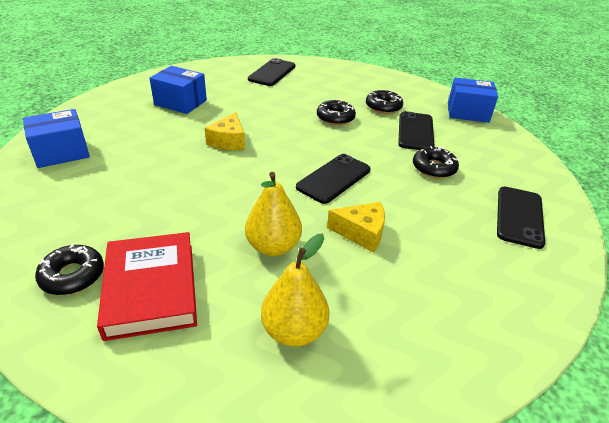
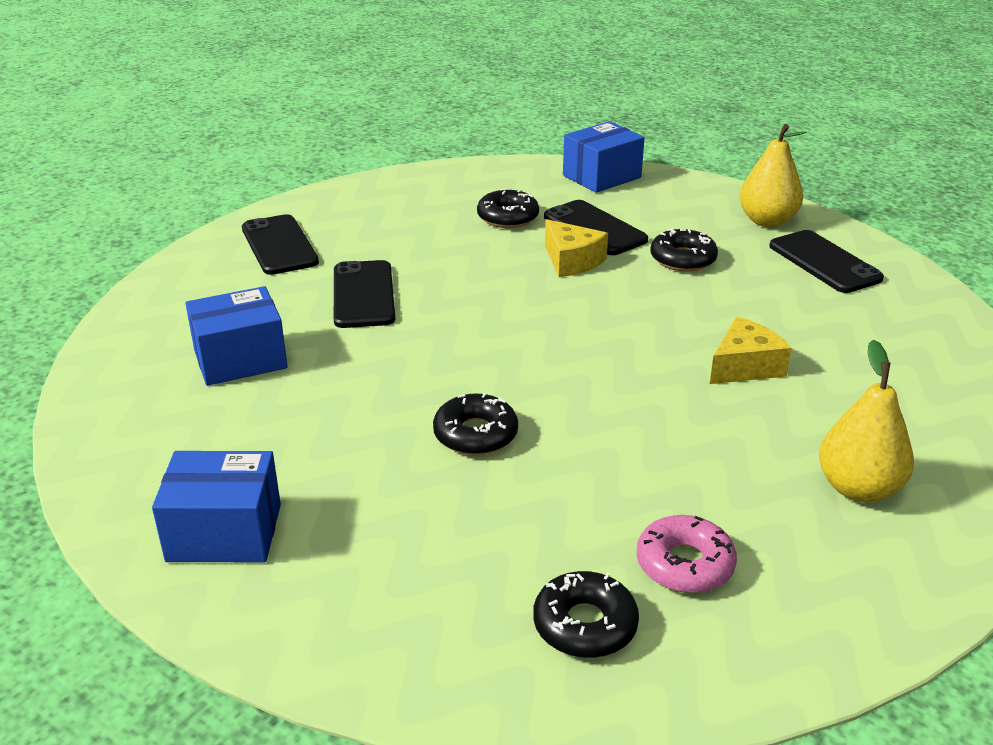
camera: 45 degrees left, 5 degrees down
(61, 152) = (224, 532): blue box -> blue box turned 75 degrees clockwise
(151, 289) = (684, 564): red book -> pink donut
(229, 141) = (421, 366): yellow cheese -> yellow cheese (572, 261)
(273, 246) = (702, 437): yellow pear -> yellow pear (767, 221)
(334, 178) = (619, 331): black phone -> black phone (363, 295)
(335, 118) = (483, 261): black donut -> black donut (475, 434)

